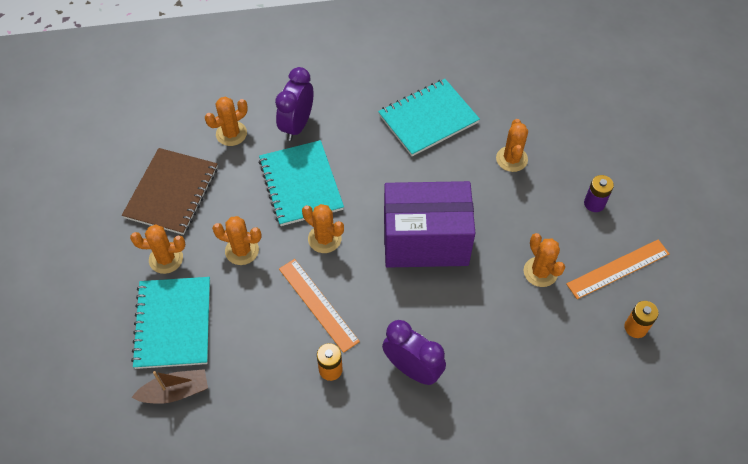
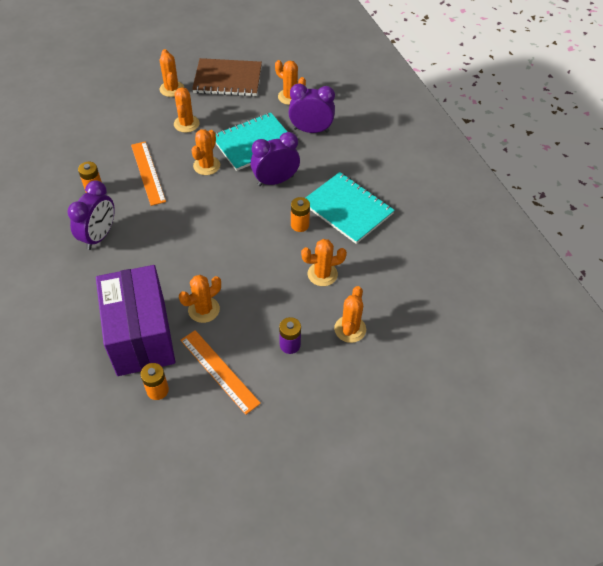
camera: 75 degrees right, 5 degrees down
(173, 323) = (121, 104): turquoise notebook -> none
(175, 392) = (70, 116): brown boat -> none
(318, 304) = (147, 172): orange ruler -> orange ruler turned 60 degrees counterclockwise
(369, 174) = (275, 181): none -> purple clock
(425, 241) = (218, 226): purple box -> purple box (141, 336)
(441, 165) = (300, 225): none -> orange battery
(582, 151) = (350, 329): none -> orange cactus

